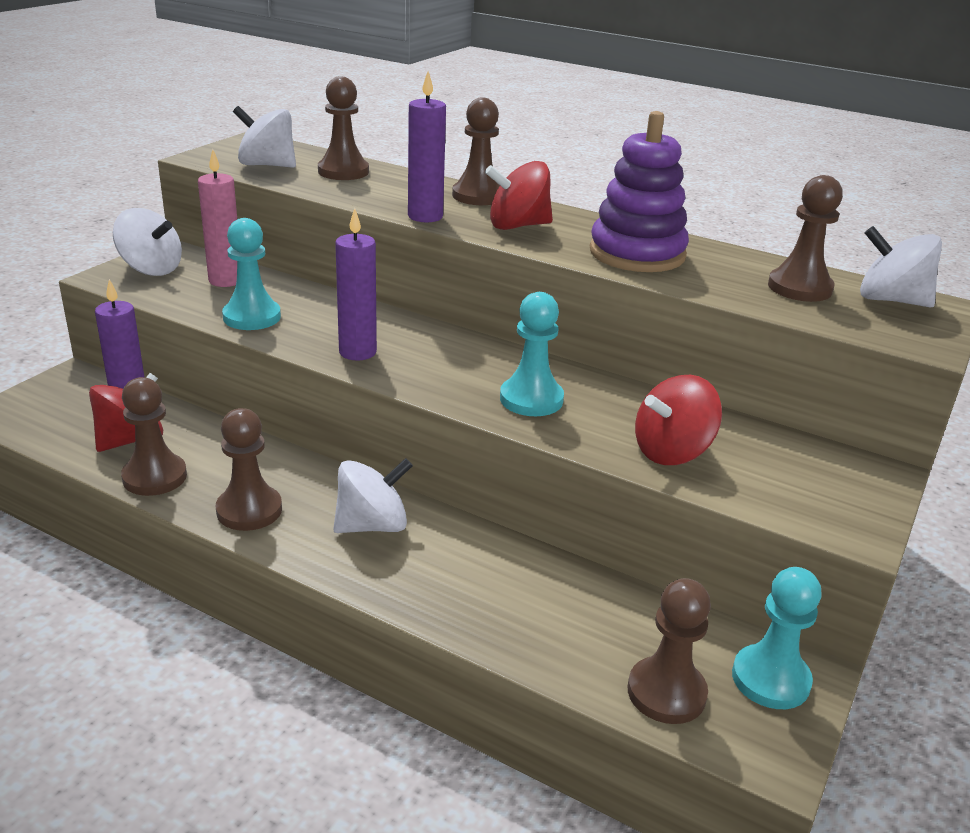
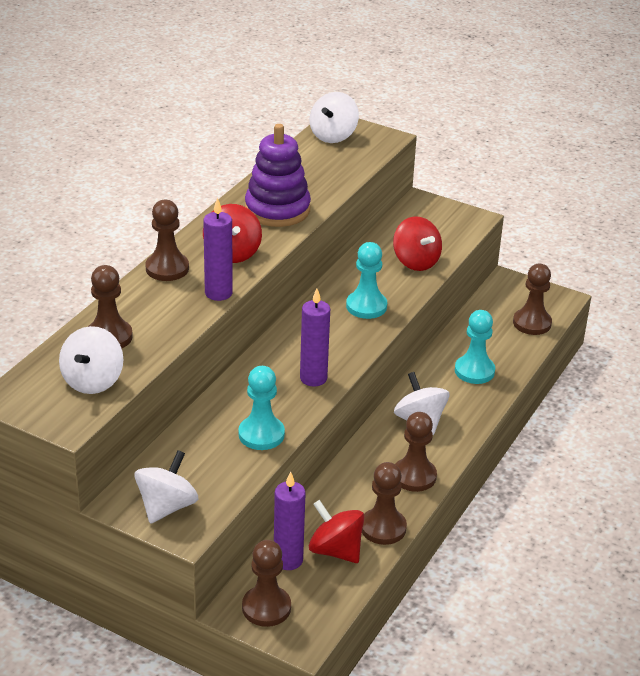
camera: 90 degrees left, 5 degrees up
(225, 281) = (190, 458): pink candle -> none
(770, 679) = (514, 292): turquoise pawn -> turquoise pawn (474, 371)
(799, 288) = (322, 161): brown pawn -> brown pawn (266, 608)

